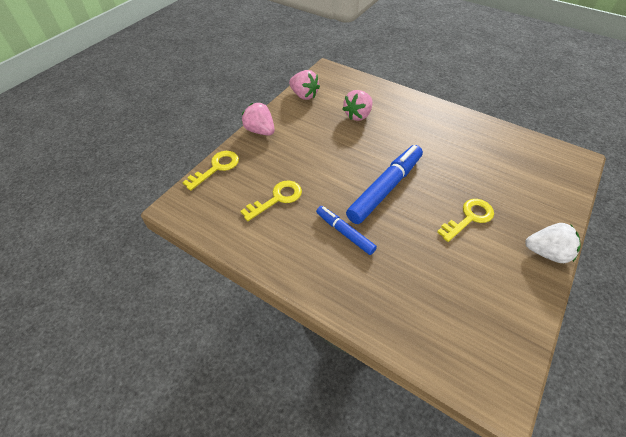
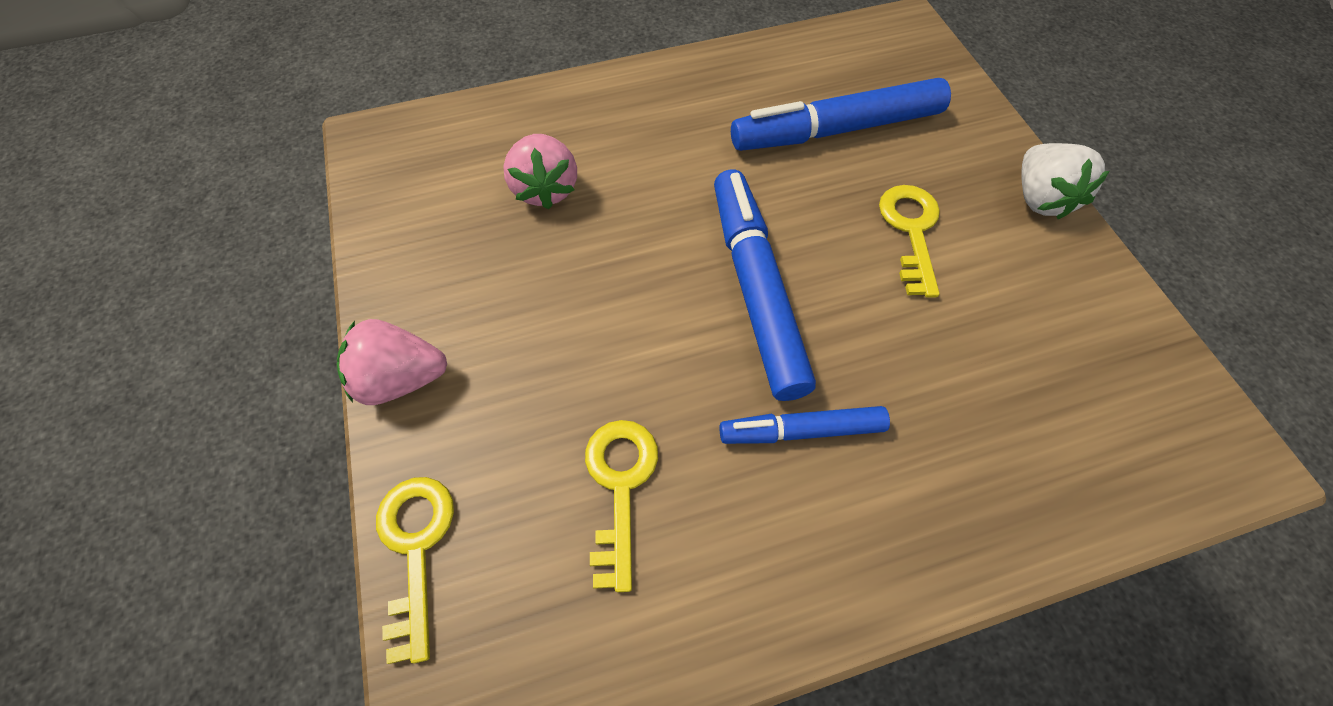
camera: 50 degrees left, 10 degrees up
(304, 95) = (393, 227): pink strawberry -> none
(487, 169) = (836, 130): none -> blue marker
(546, 252) = (1039, 198): white strawberry -> white strawberry turned 120 degrees clockwise

